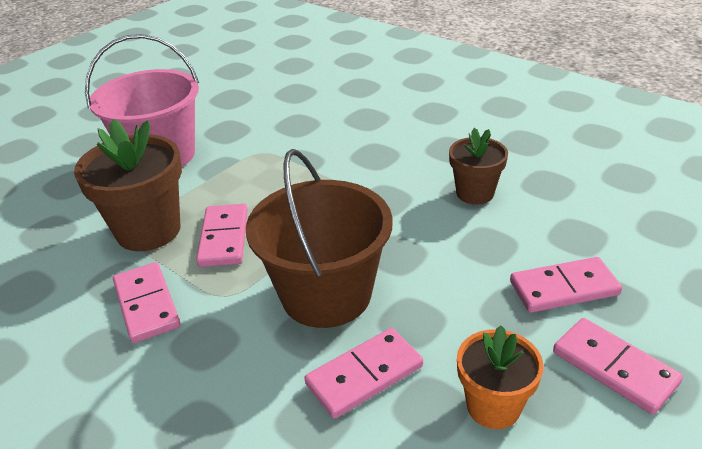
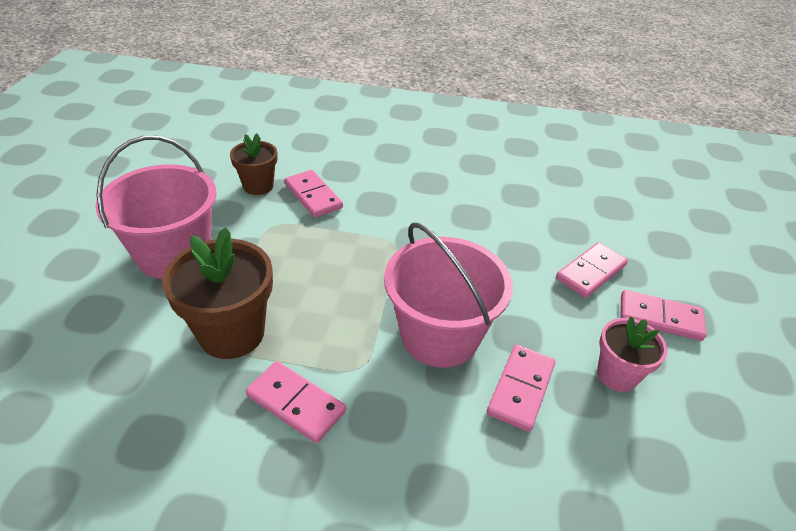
camera: 35 degrees left, 5 degrees up
(224, 238) = (312, 316): pink domino -> pink domino (313, 196)
(326, 294) = (440, 335): brown bucket -> pink bucket
(475, 193) = (477, 215): brown flower pot -> brown flower pot (258, 186)
(493, 406) = (617, 375): orange flower pot -> pink flower pot

